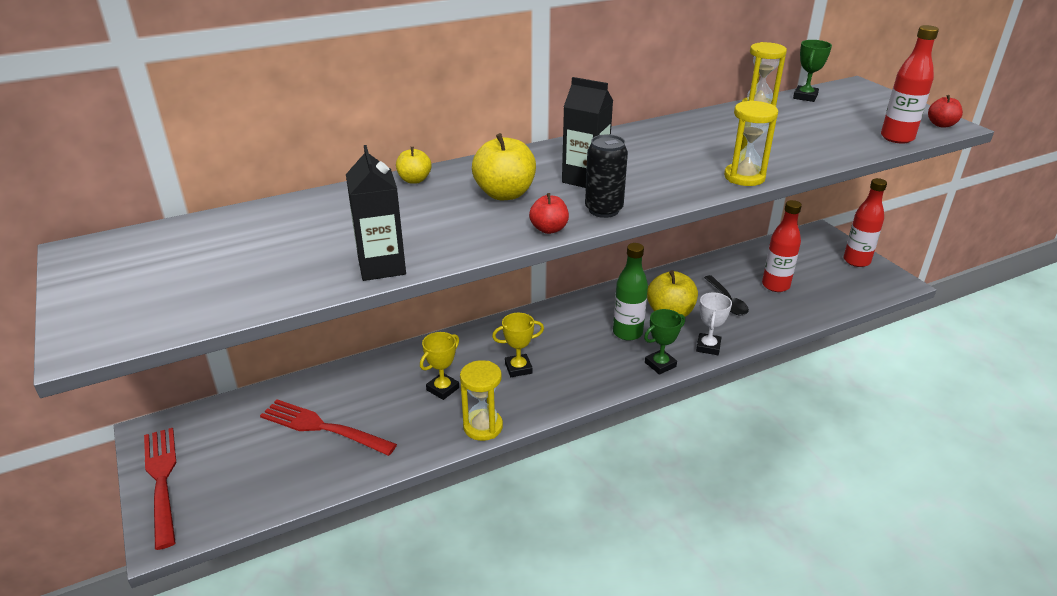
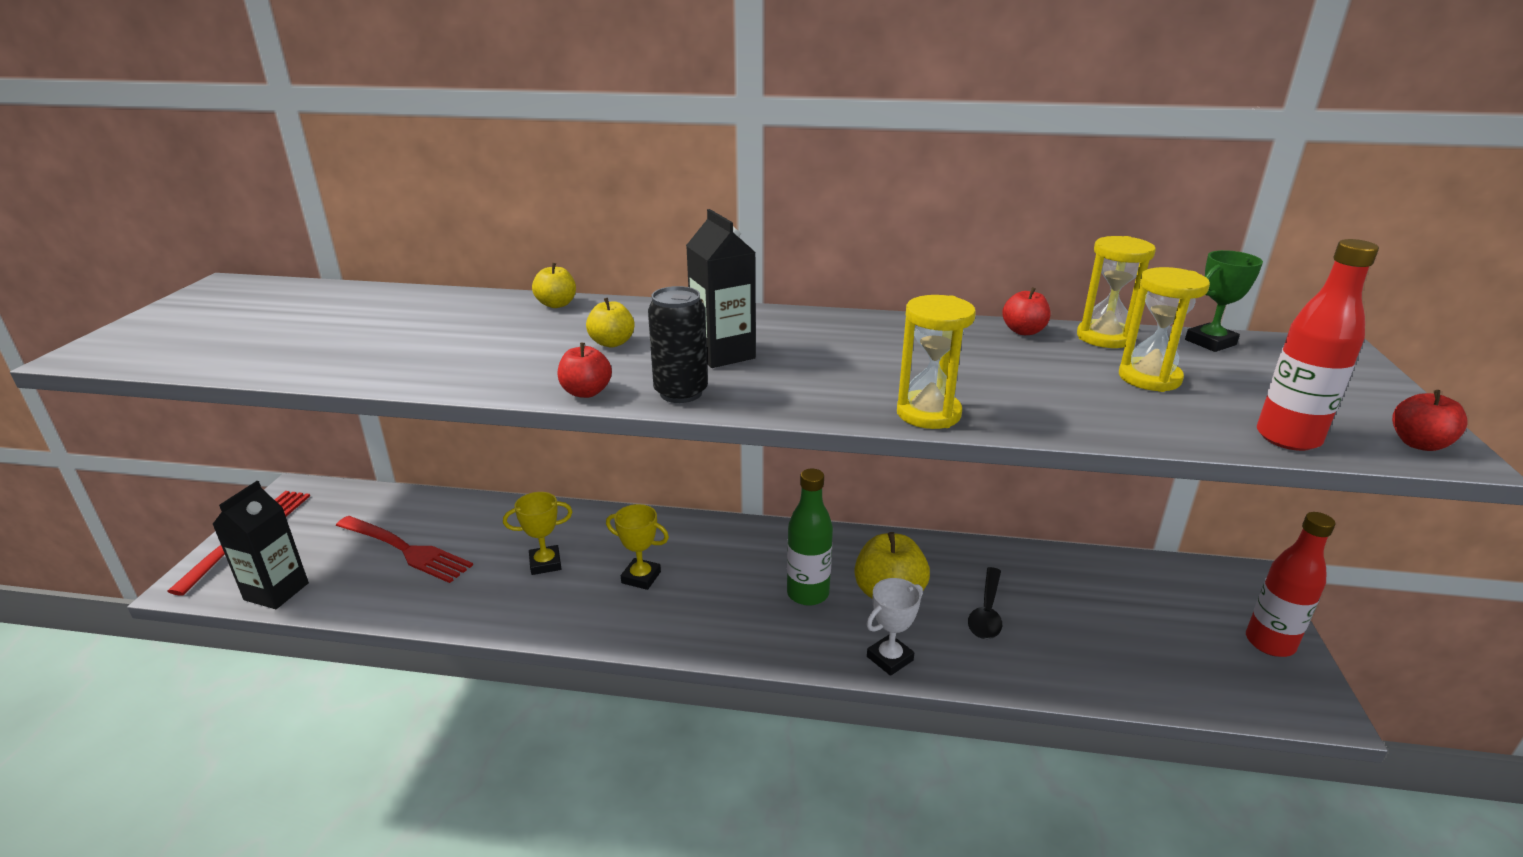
camera: 35 degrees right, 5 degrees down
(323, 427) = (406, 550): red fork -> red fork turned 150 degrees clockwise
(381, 266) = (377, 372): black carton -> black carton (276, 591)
(483, 427) = (531, 622): yellow hourglass -> yellow hourglass (1149, 378)
(504, 194) = (612, 343): yellow apple -> yellow apple, size x0.57
(660, 364) = (801, 650): green trophy -> none
(716, 115) = (1023, 331): none -> red apple
(775, 285) = (1085, 622): red bottle -> none

